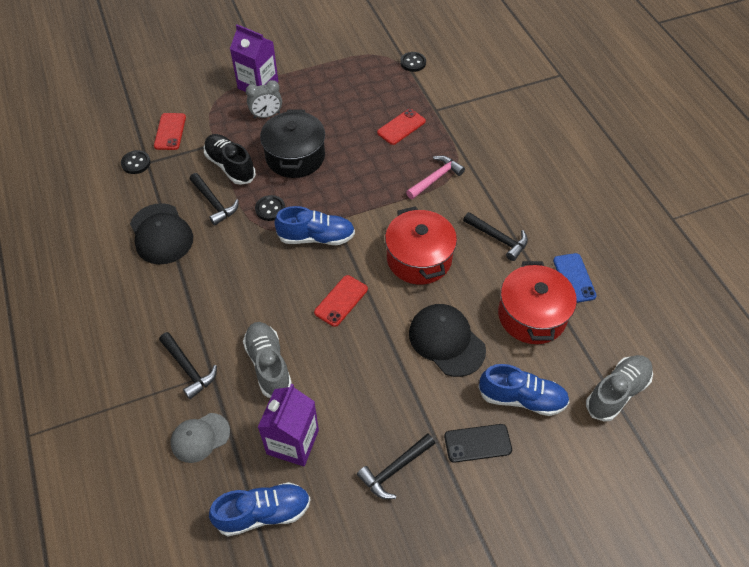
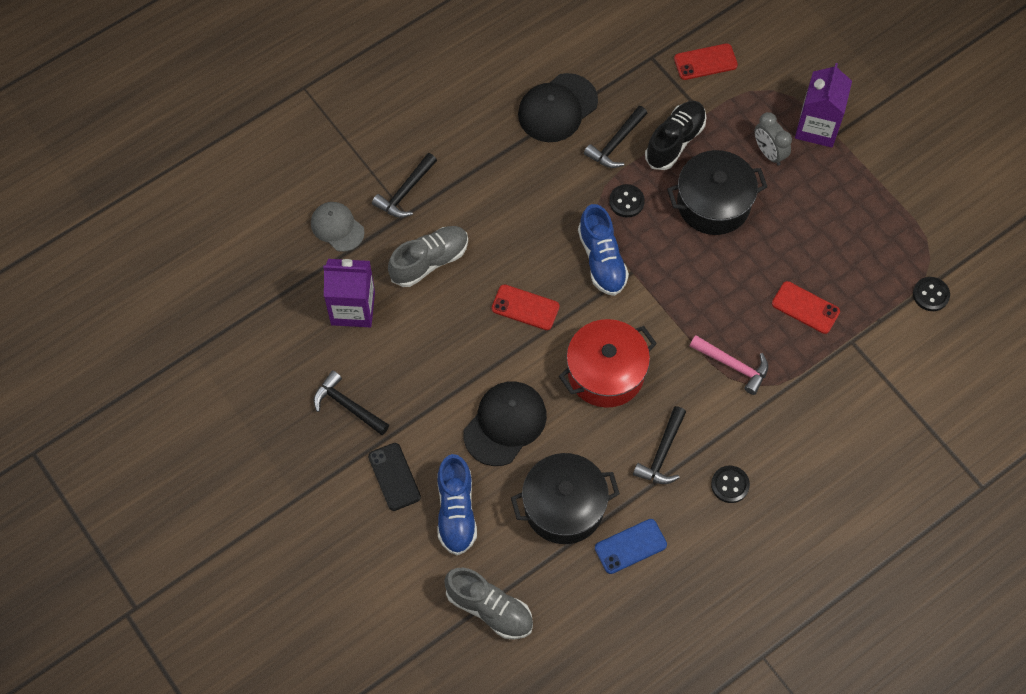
camera: 75 degrees right, 10 degrees up
(136, 163) = (646, 46): black button -> black button (730, 485)
(263, 513) = (278, 304): blue shoe -> none
(532, 315) = (564, 507): red pot -> black pot

